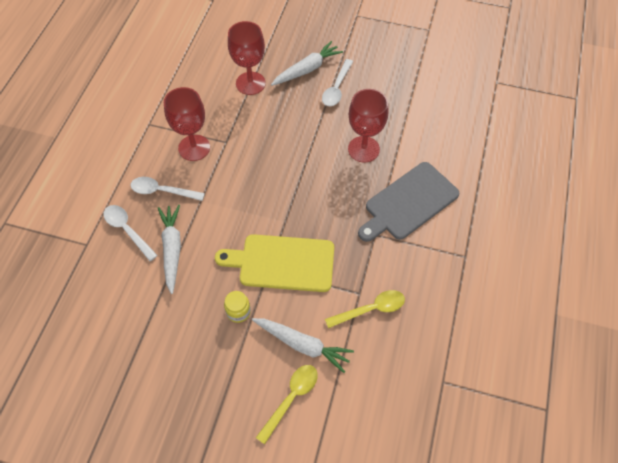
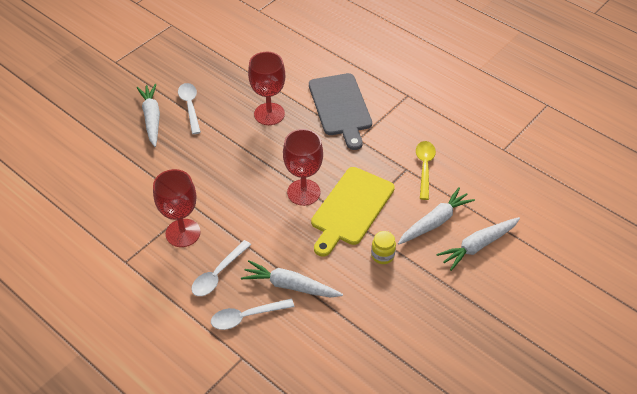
camera: 65 degrees left, 10 degrees down
(250, 83) = (136, 164): red goblet -> red goblet (303, 192)
(291, 398) = (478, 246): yellow spoon -> white carrot
(337, 88) = (190, 106): white spoon -> white spoon turned 150 degrees counterclockwise

